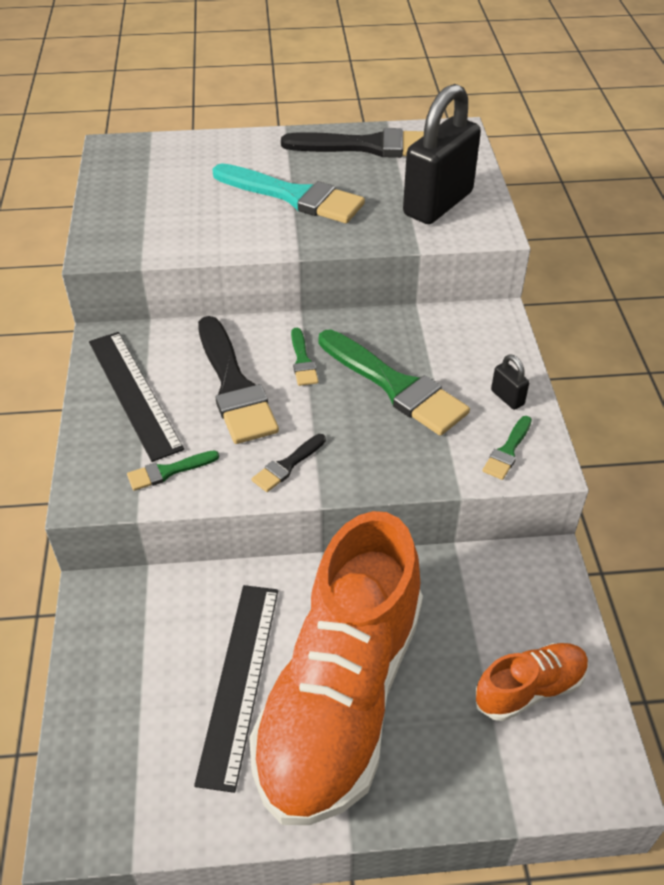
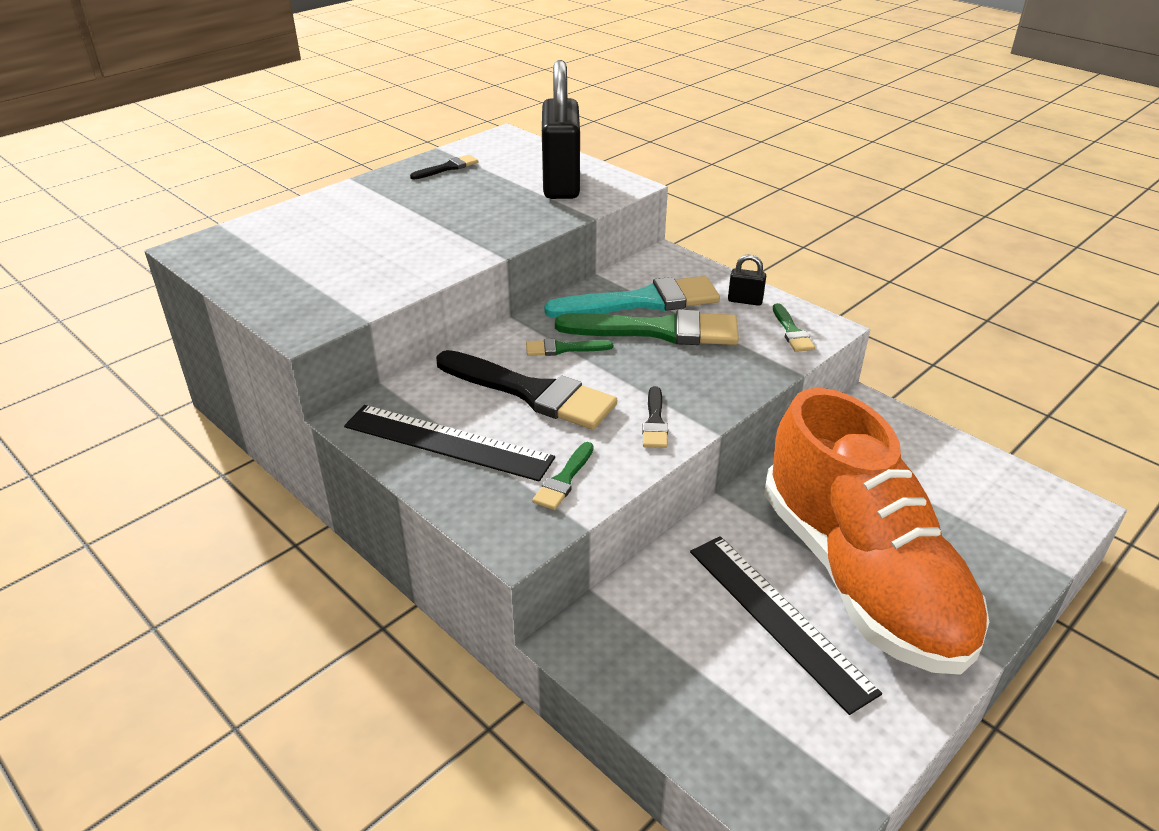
camera: 40 degrees left, 10 degrees down
(294, 196) = (435, 220): turquoise brush -> turquoise brush (642, 301)
(302, 361) = (563, 349): green brush -> green brush turned 135 degrees clockwise
(368, 146) = (447, 168): black brush -> black brush, size x0.47
(529, 689) = (960, 487): orange shoe -> none

